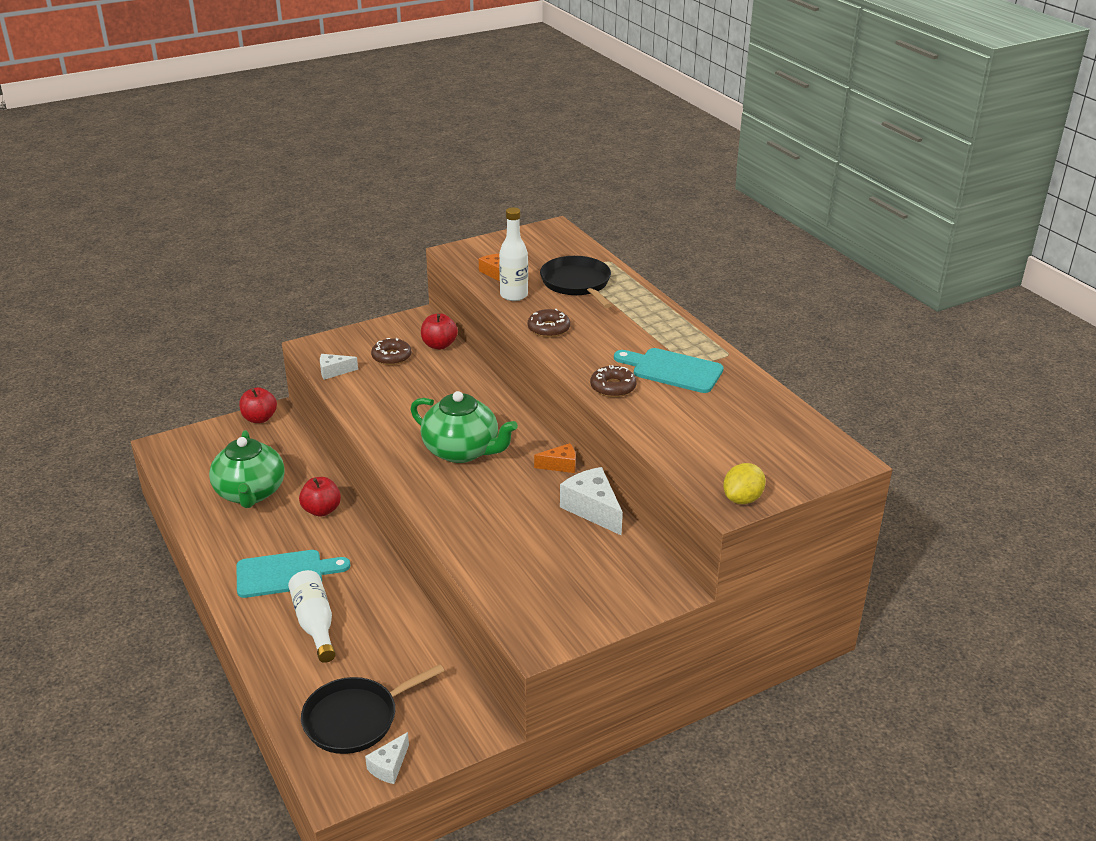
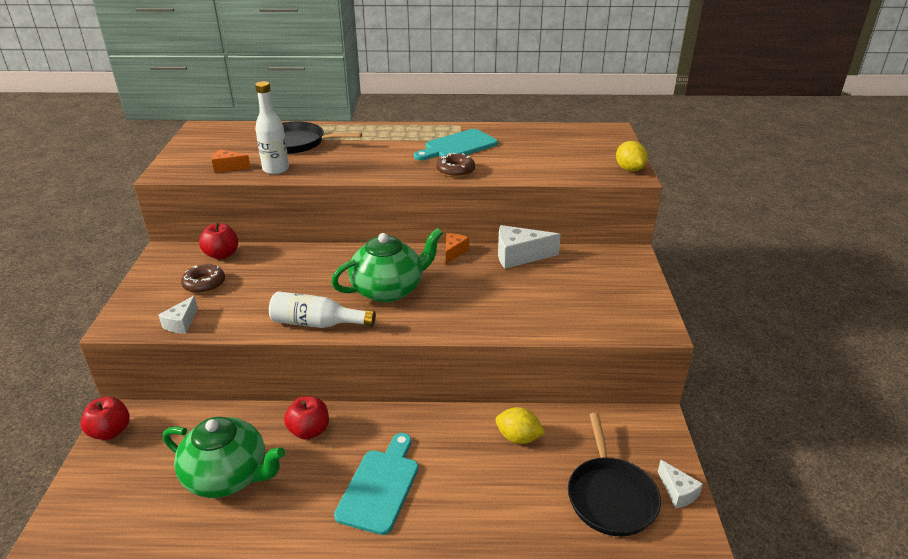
camera: 60 degrees left, 0 degrees up
(315, 623) = (468, 486): white bottle -> white bottle (317, 323)
(393, 635) = (518, 437): none -> yellow lemon
(548, 329) = (345, 170): brown donut -> none

